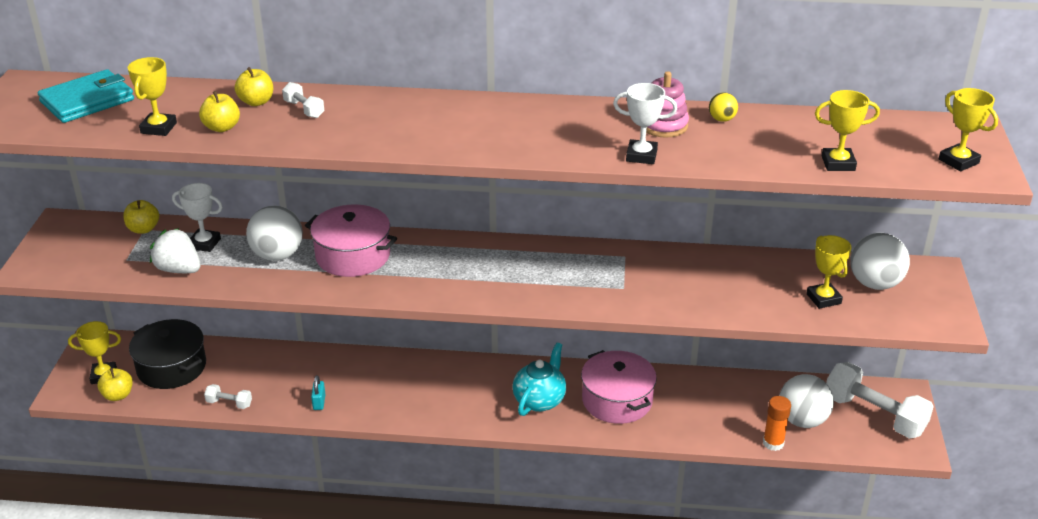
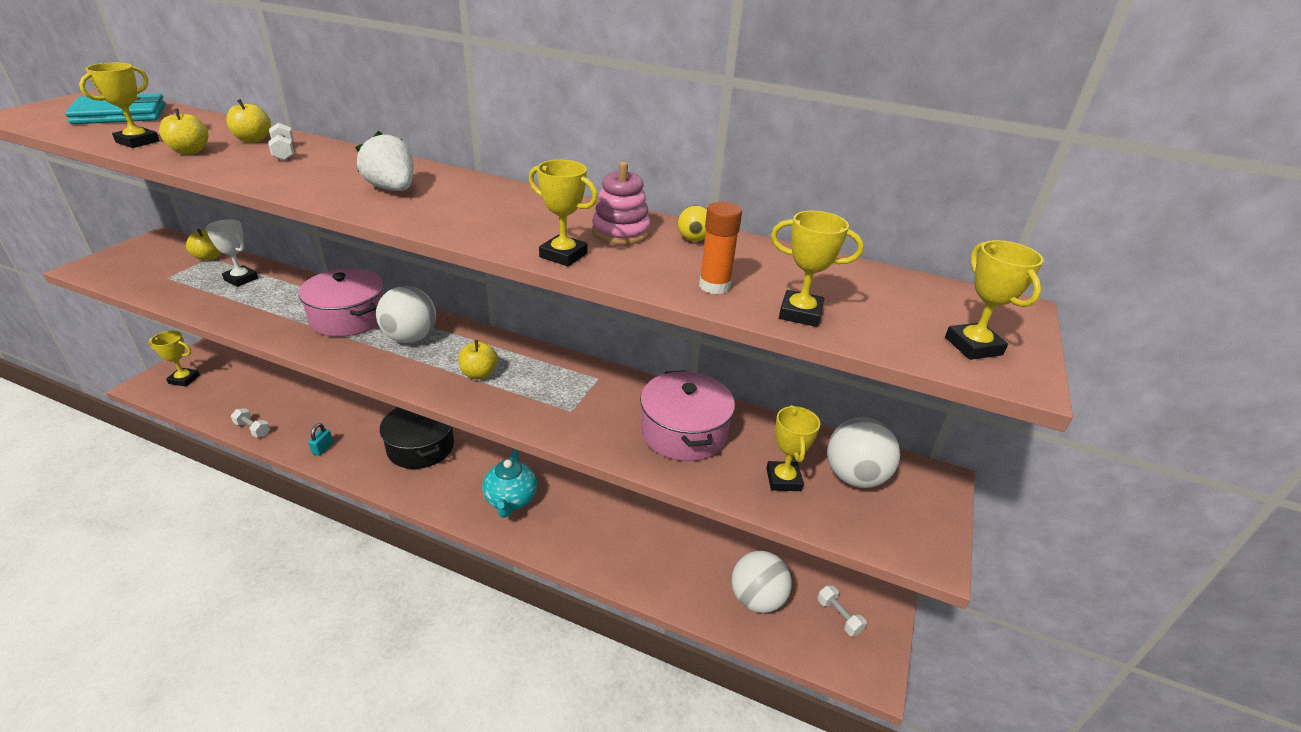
camera: 15 degrees right, 0 degrees up
(118, 395) = (178, 398): yellow apple -> yellow apple (479, 374)
(171, 367) = (239, 386): black pot -> black pot (421, 447)
(179, 270) = (195, 295): white strawberry -> white strawberry (392, 189)
(277, 255) = (287, 302): white ball -> white ball (410, 338)
(540, 400) = (510, 500): turquoise teapot -> turquoise teapot turned 135 degrees clockwise
(617, 400) = (582, 521): pink pot -> pink pot (684, 432)
(641, 156) = (563, 255): white trophy -> yellow trophy
(773, 443) = (712, 617): orange glue stick -> orange glue stick (714, 286)
(874, 415) = (838, 616): white dumbbell -> white dumbbell, size x0.45

